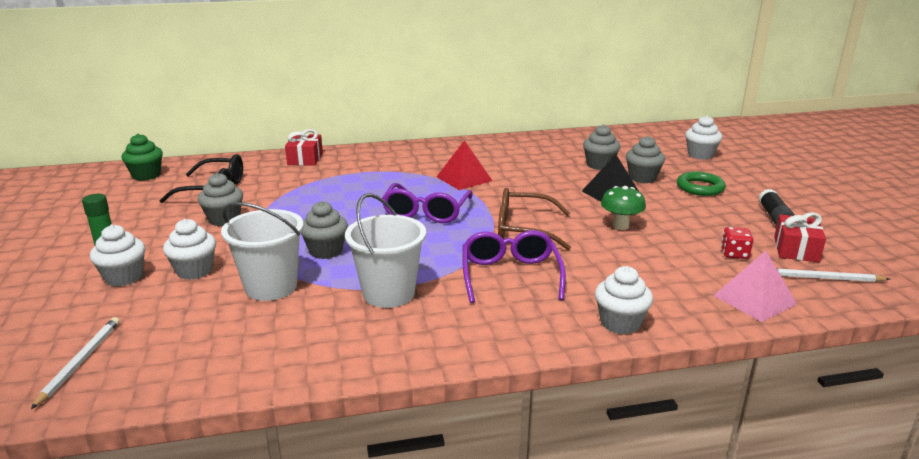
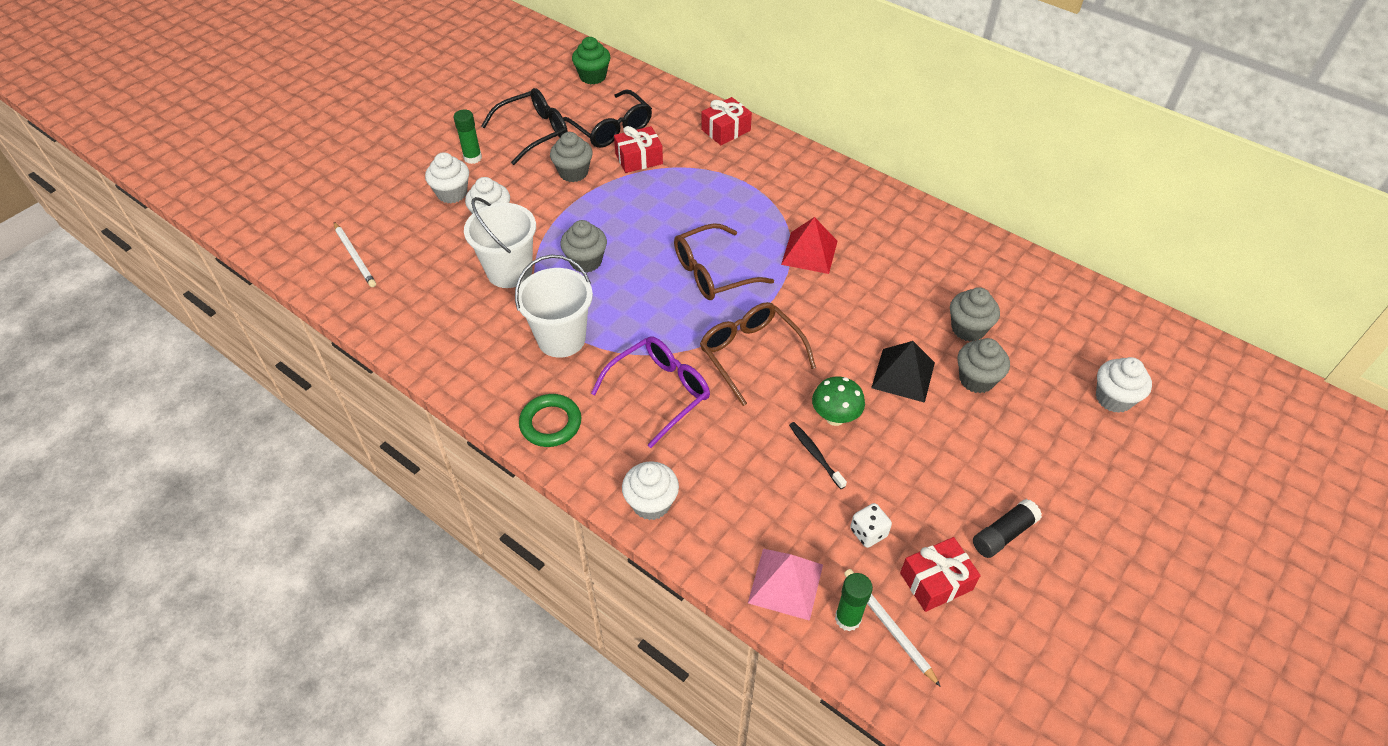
camera: 50 degrees right, 25 degrees up
(80, 362) = (355, 256): white pencil -> white pencil turned 90 degrees clockwise
(145, 217) = (533, 132): none -> black glasses
(266, 193) = (639, 159): none -> red gift
(426, 212) = (713, 272): purple glasses -> brown glasses
(645, 244) = (815, 454): none -> black toothbrush
(700, 187) = (1009, 438): green ring -> green ring (550, 423)
(734, 254) = (868, 533): red dice -> white dice
(806, 290) = (848, 618): none -> green glue stick

